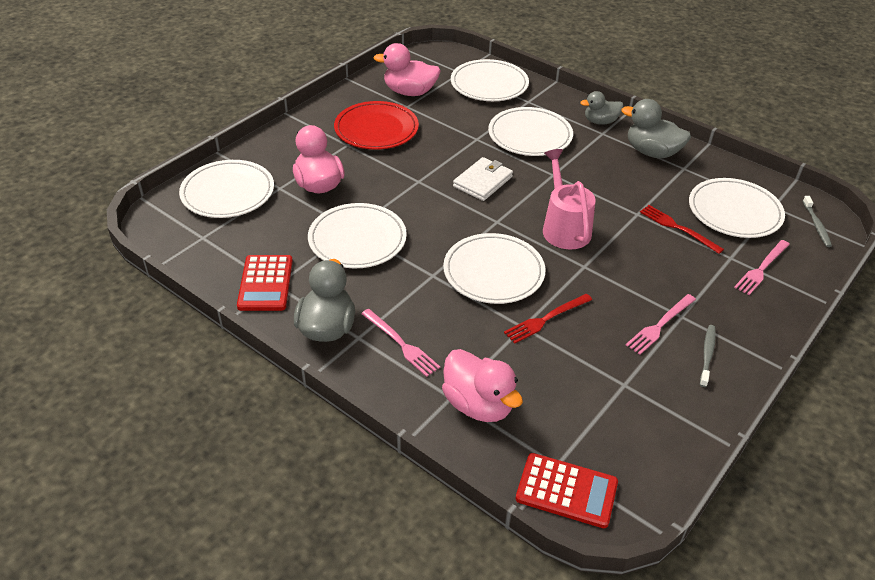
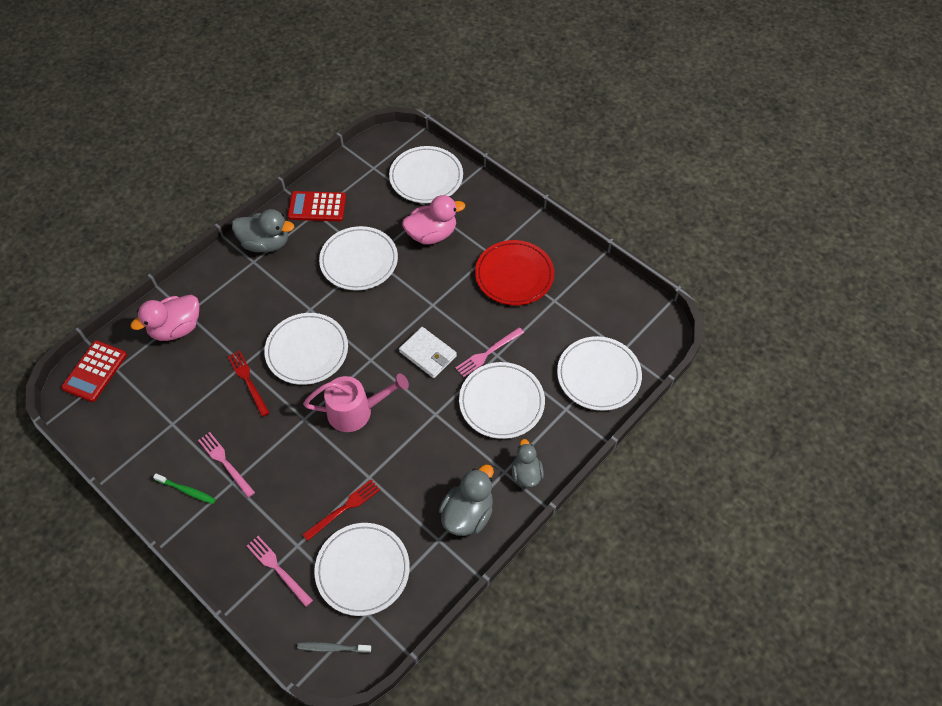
camera: 95 degrees right, 15 degrees up
(401, 344) = (241, 286): pink fork -> pink fork (488, 353)
(410, 92) = (580, 303): pink duck -> none
(707, 355) = (187, 491): grey toothbrush -> green toothbrush

